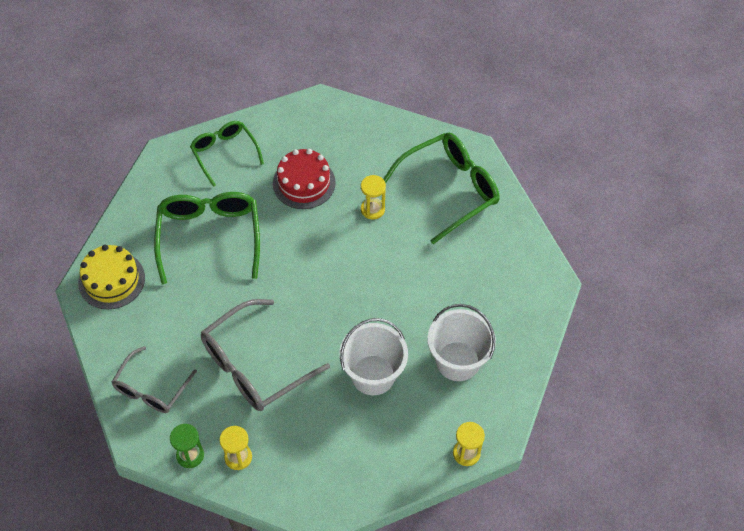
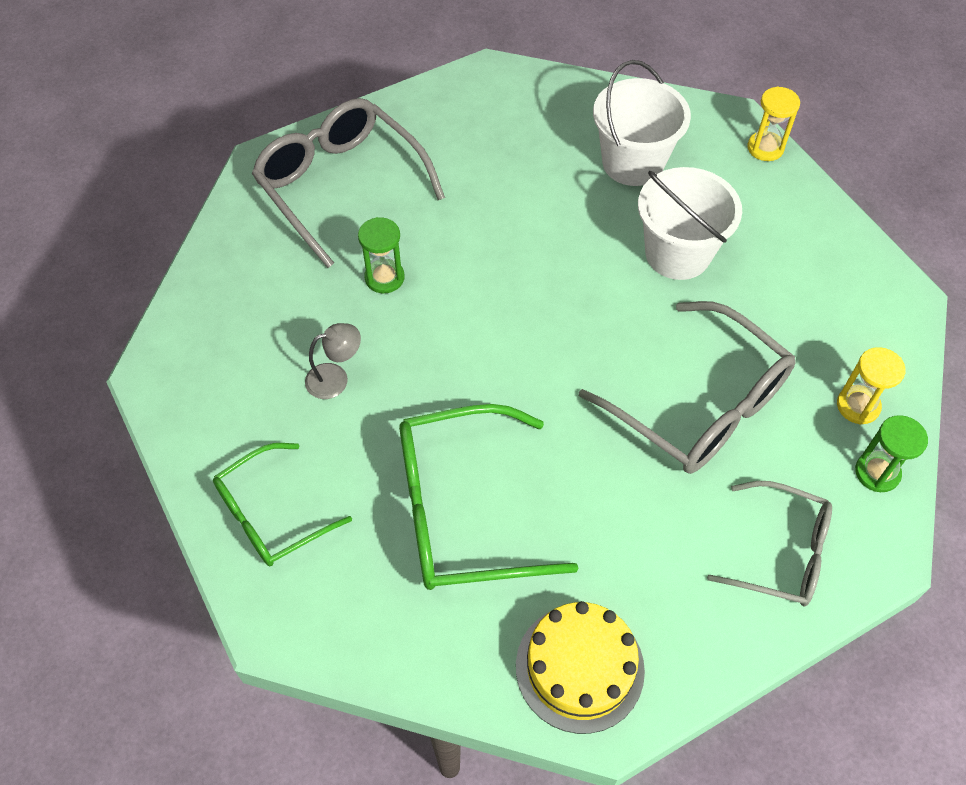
camera: 95 degrees left, 0 degrees up
(304, 183) = (335, 378): red cake -> grey lamp
(372, 209) = (384, 278): yellow hourglass -> green hourglass
(449, 190) = (341, 186): green glasses -> grey glasses

